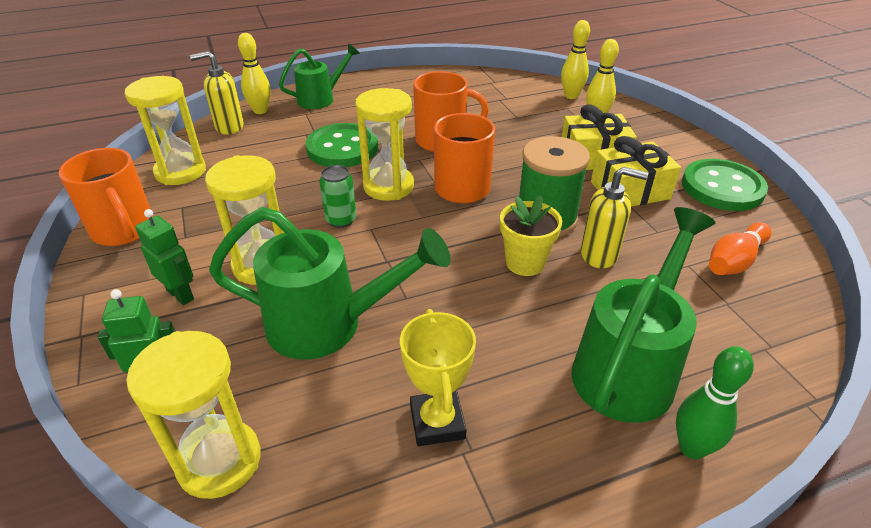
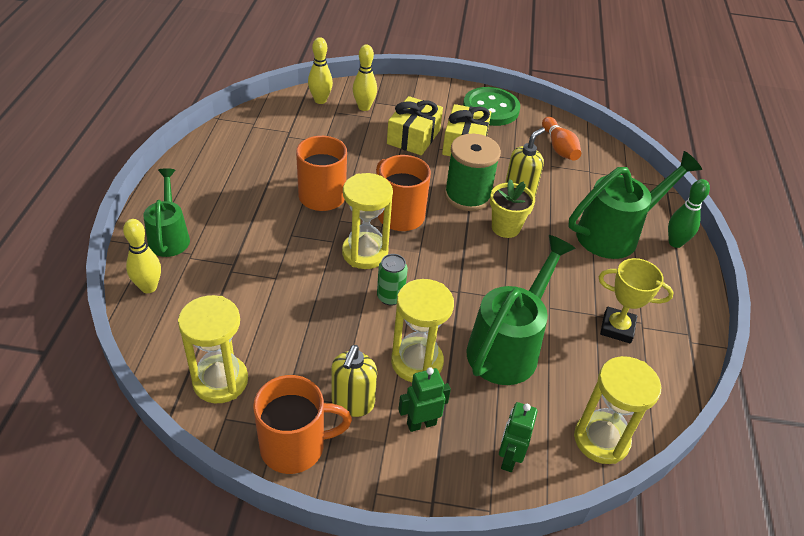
camera: 65 degrees left, 5 degrees up
(229, 127) = (160, 321): yellow soap dispenser -> yellow soap dispenser (352, 403)
(342, 148) = (280, 256): green button -> none
(629, 367) = (615, 233): green watering can -> green watering can turned 90 degrees clockwise

